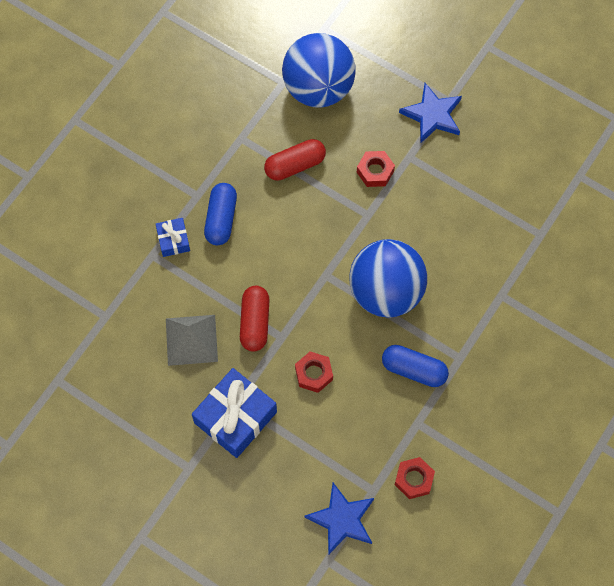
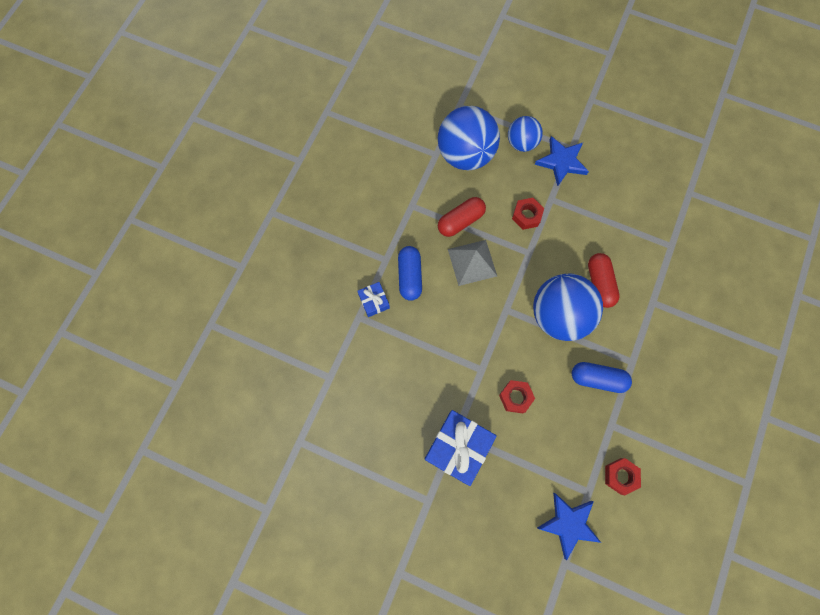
camera: 10 degrees left, 5 degrees up
(191, 340) = (406, 385): grey pyramid -> grey pyramid (472, 262)
(255, 322) = (457, 361): red capsule -> red capsule (599, 283)
(389, 85) = (521, 143): none -> blue ball

